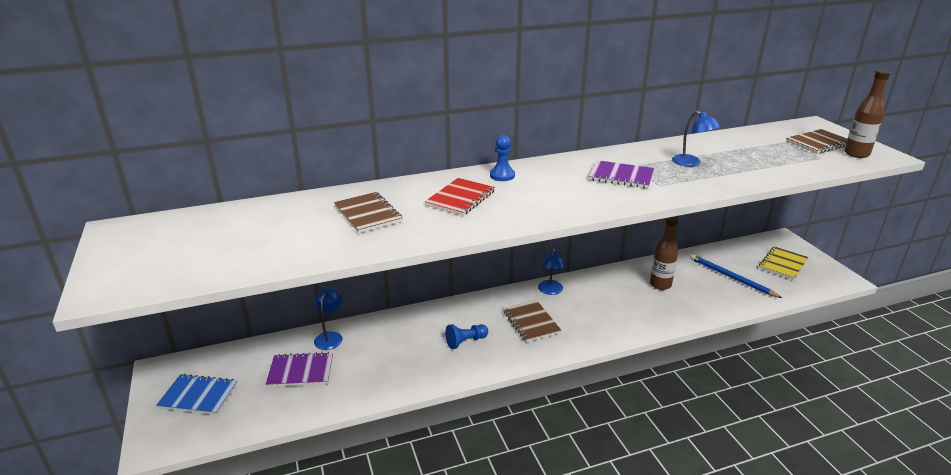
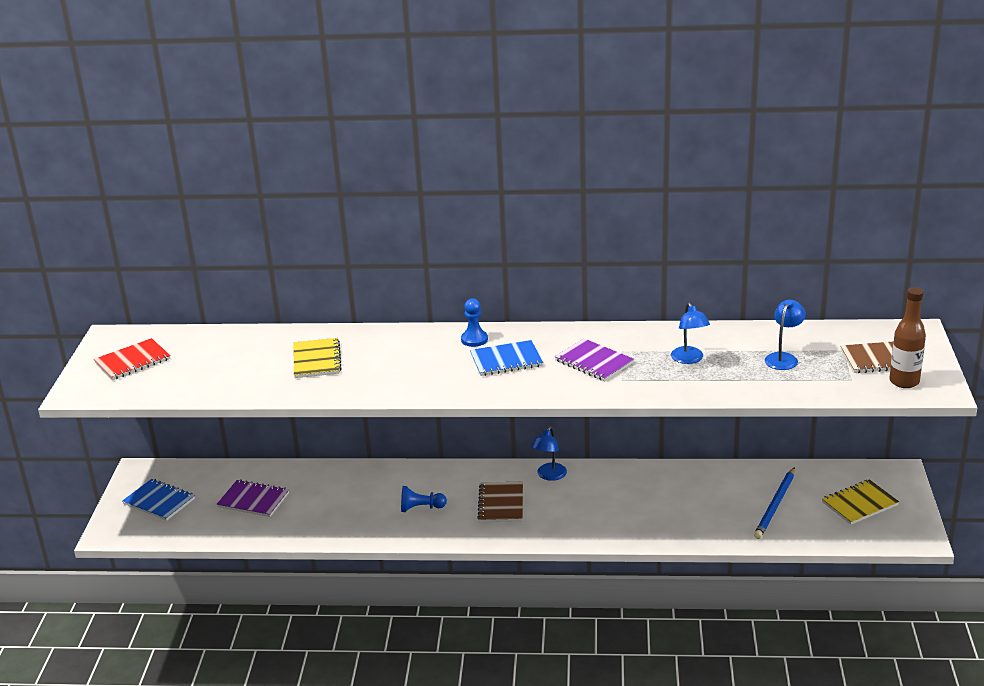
camera: 25 degrees right, 0 degrees up
(330, 336) = (297, 474): blue lamp -> blue lamp (783, 358)
(368, 214) = (316, 360): brown notebook -> yellow notebook
(460, 198) = (411, 358): red notebook -> red notebook (133, 361)
(547, 186) = (506, 360): none -> blue notebook
(660, 284) = (680, 495): brown bottle -> none
(731, 277) = (775, 505): blue pencil -> blue pencil turned 135 degrees counterclockwise

